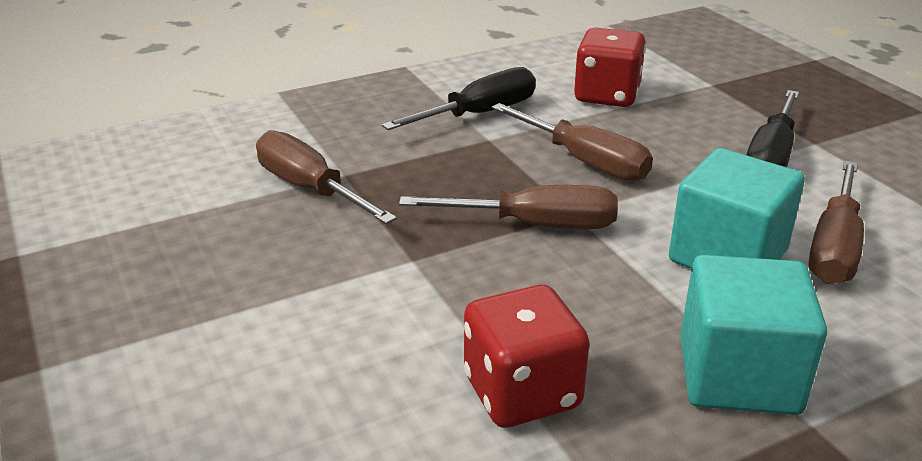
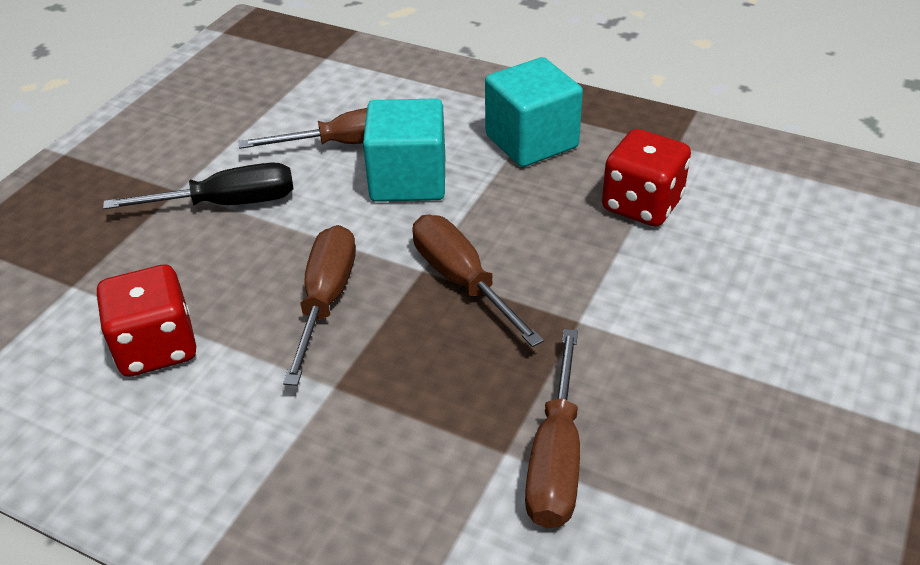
camera: 125 degrees left, 10 degrees up
(480, 114) = (279, 425): black screwdriver -> none

